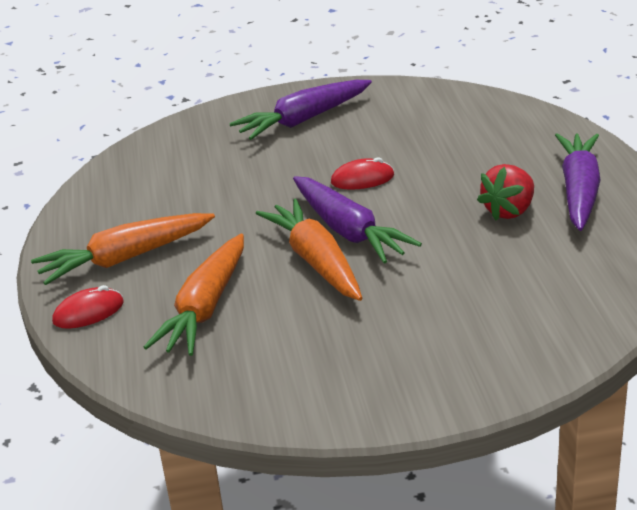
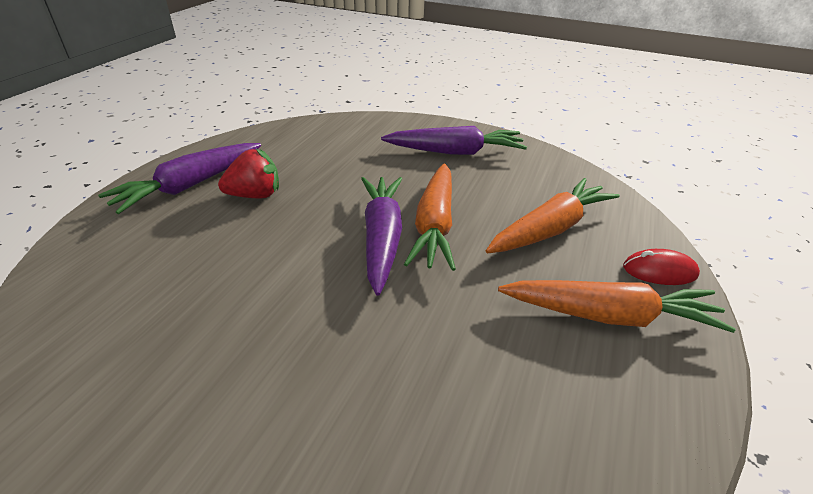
camera: 150 degrees left, 5 degrees up
(303, 120) = (224, 452): purple carrot -> purple carrot (455, 152)
(362, 179) = (302, 287): red mouse -> none

